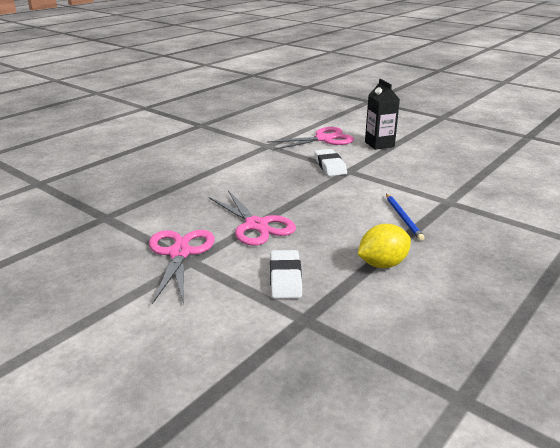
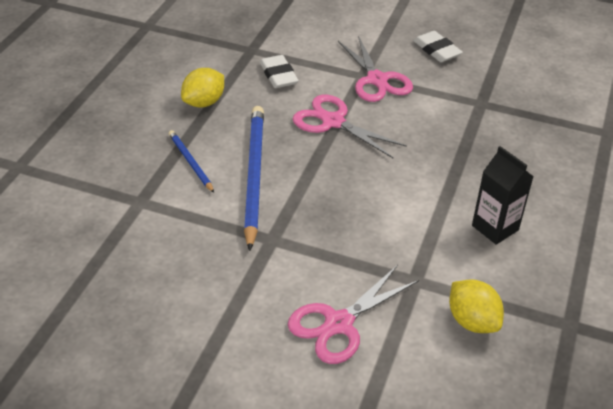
camera: 160 degrees right, 15 degrees up
(250, 131) = (472, 321): none -> yellow lemon
(330, 166) = (300, 244): white eraser -> white eraser (436, 50)
(349, 202) = (254, 175): none -> blue pencil
(379, 144) = (243, 328): black carton -> black carton (495, 228)

